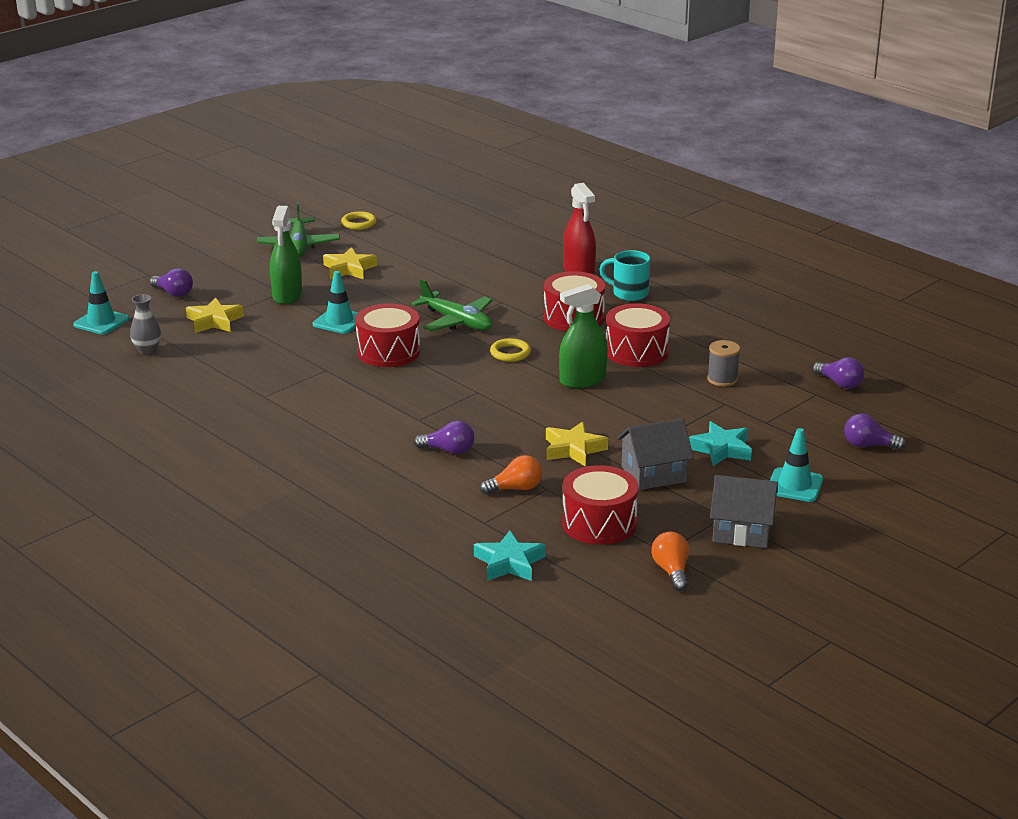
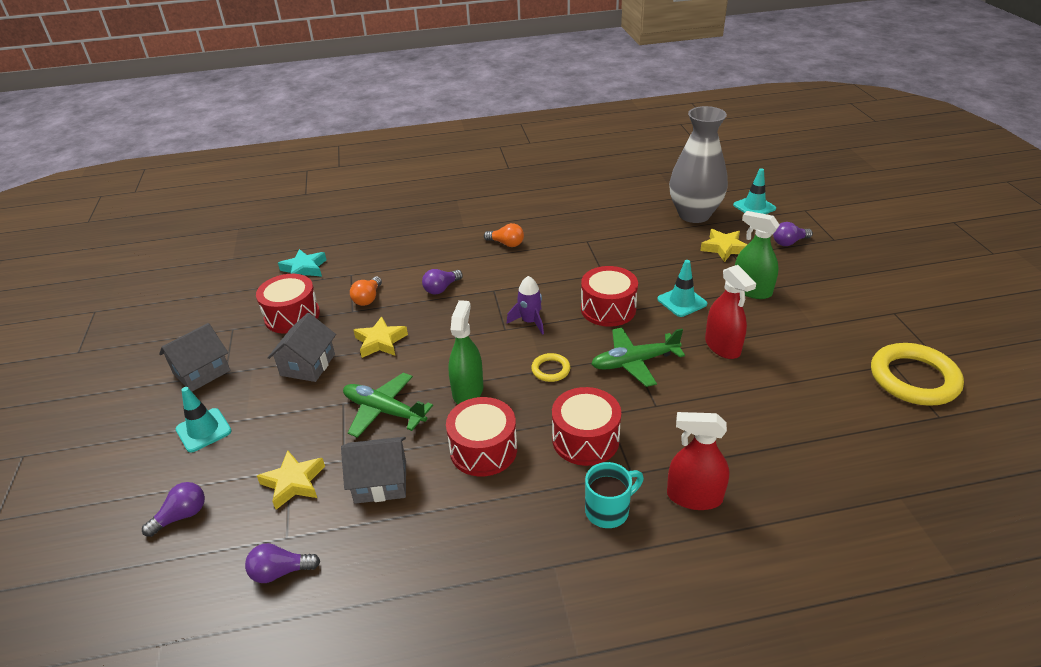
camera: 125 degrees right, 10 degrees up
(147, 350) = (694, 215): grey vase -> grey vase, size x2.46
(299, 246) = (865, 325): green plane -> green plane (384, 411)
(349, 269) = (791, 337): yellow star -> yellow star (294, 482)
(359, 223) = (913, 379): yellow ring -> yellow ring, size x2.07
(392, 292) = (722, 346): none -> red spray bottle
(452, 383) = (529, 322): none -> purple rocket
(671, 571) = (214, 322): orange light bulb -> orange light bulb (506, 244)
(721, 449) = (291, 417): turquoise star -> none
(722, 379) = (380, 482): grey spool -> grey house

